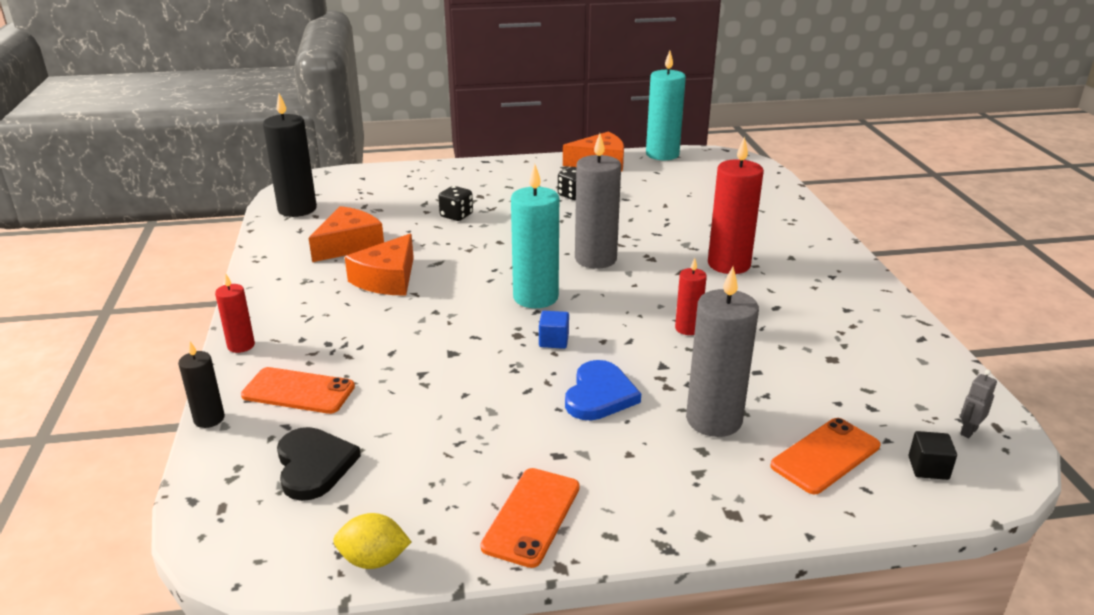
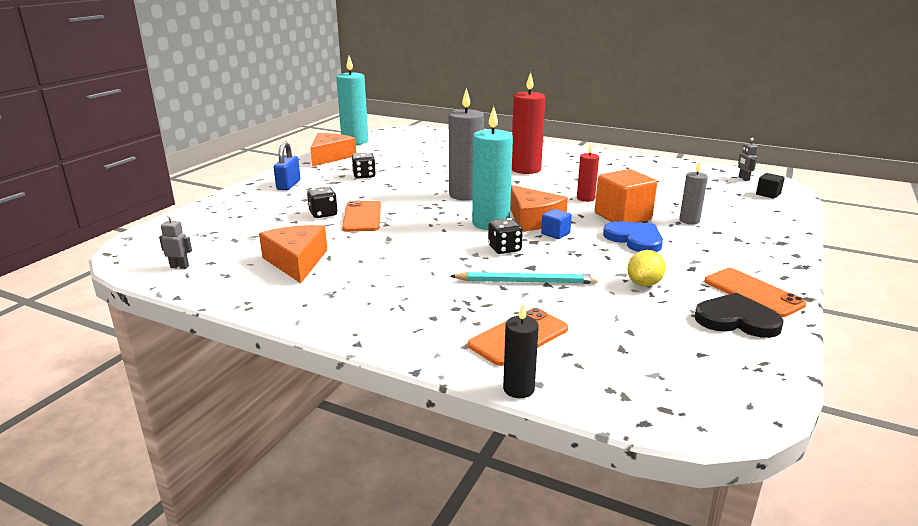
camera: 55 degrees left, 5 degrees down
(241, 345) = (406, 347): red candle -> none
(297, 209) = (179, 266): black candle -> grey robot
(314, 465) = (636, 354): black heart -> black heart (736, 320)
(374, 560) = (772, 356): yellow lemon -> yellow lemon (644, 284)
(387, 279) = (384, 261): orange cheese -> orange cheese (533, 219)
(415, 361) = (526, 281): none -> turquoise pencil
(479, 325) = (504, 249): none -> black dice
(502, 176) = (288, 185): none -> blue padlock
(661, 368) = (622, 217): none -> orange cube
(714, 420) = (689, 221): grey candle -> grey candle, size x0.53
(825, 456) = (743, 209): orange phone -> orange phone (362, 217)

